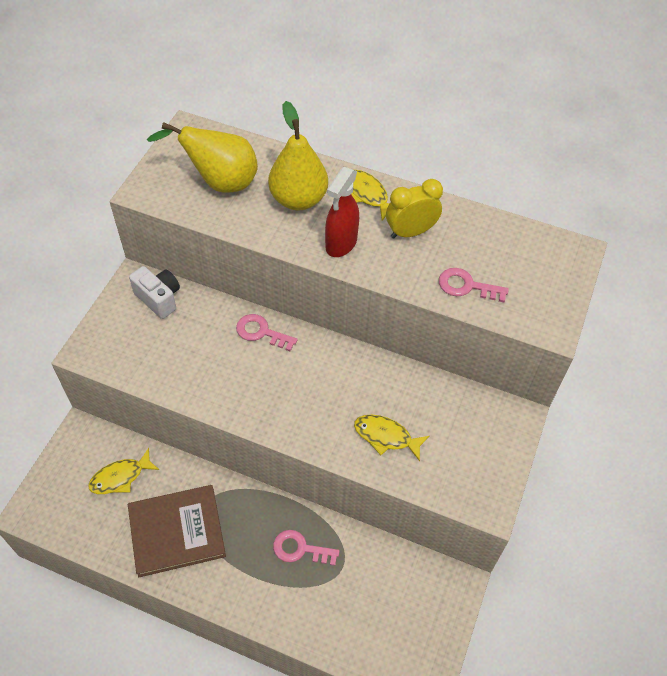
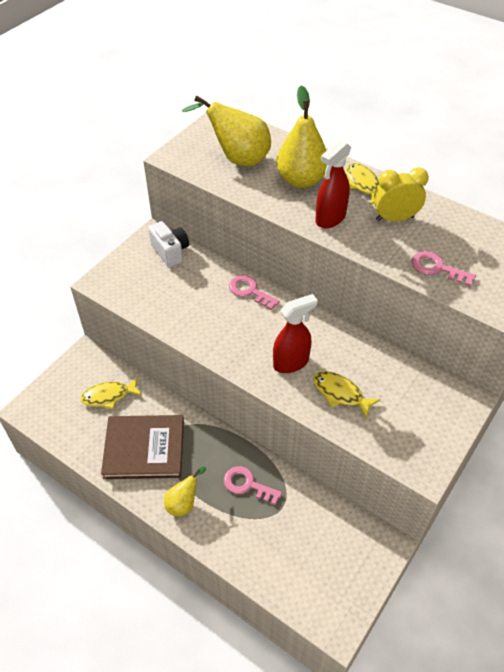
camera: 15 degrees right, 5 degrees down
(236, 585) = (184, 503): none -> yellow pear
(326, 410) = (291, 362): none -> red spray bottle

